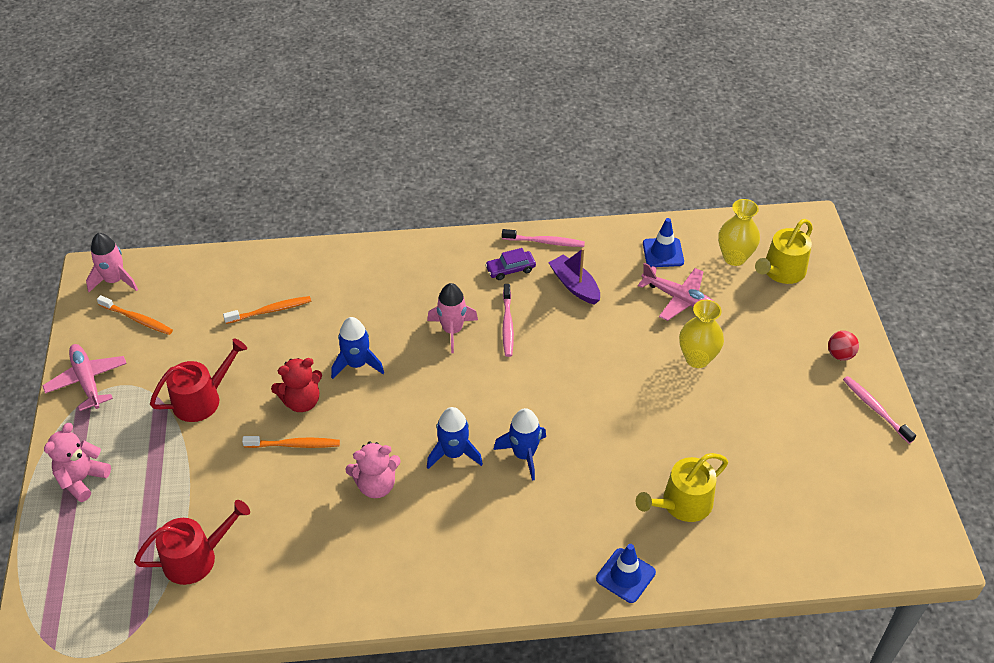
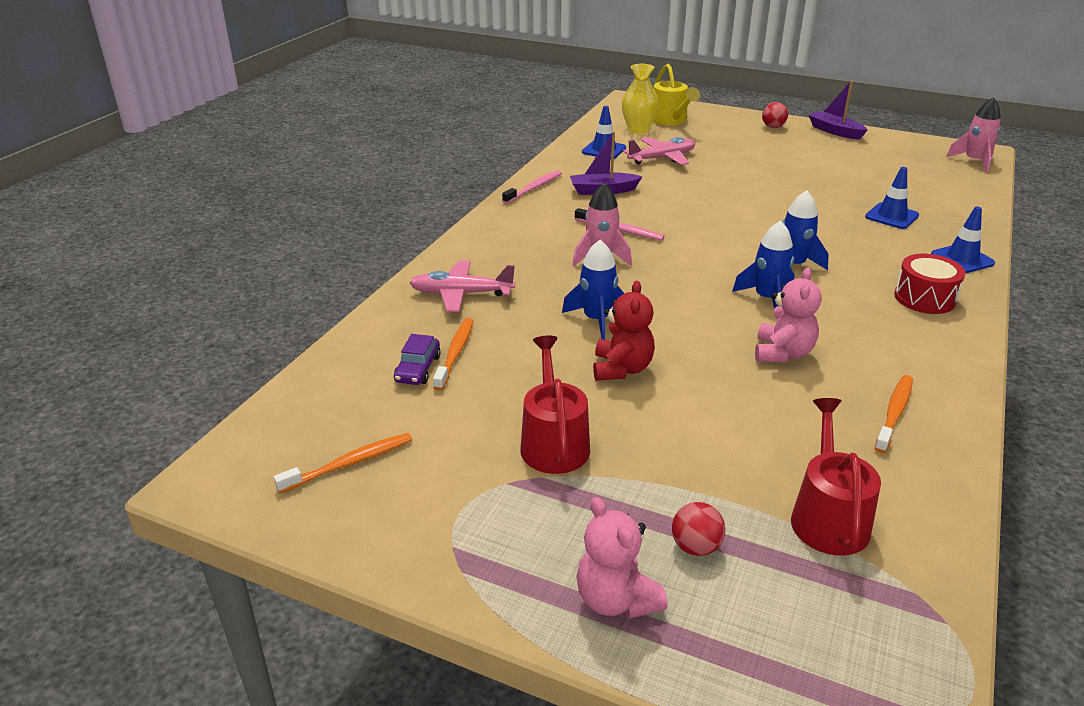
camera: 60 degrees left, 15 degrees down
(87, 380) = (419, 544): pink plane -> pink plane (461, 294)
(115, 280) = (248, 466): pink rocket -> pink rocket (974, 161)
(139, 500) = (695, 547): none -> red ball
(294, 445) = (685, 391): orange toothbrush -> orange toothbrush (894, 413)
(510, 269) = (550, 210): purple car -> purple car (418, 369)
(526, 559) = (924, 298): none -> red drum
(682, 504) = (891, 216): yellow watering can -> blue traffic cone
(697, 358) = (735, 170): yellow vase -> none
(875, 409) = (835, 131): pink toothbrush -> purple boat

